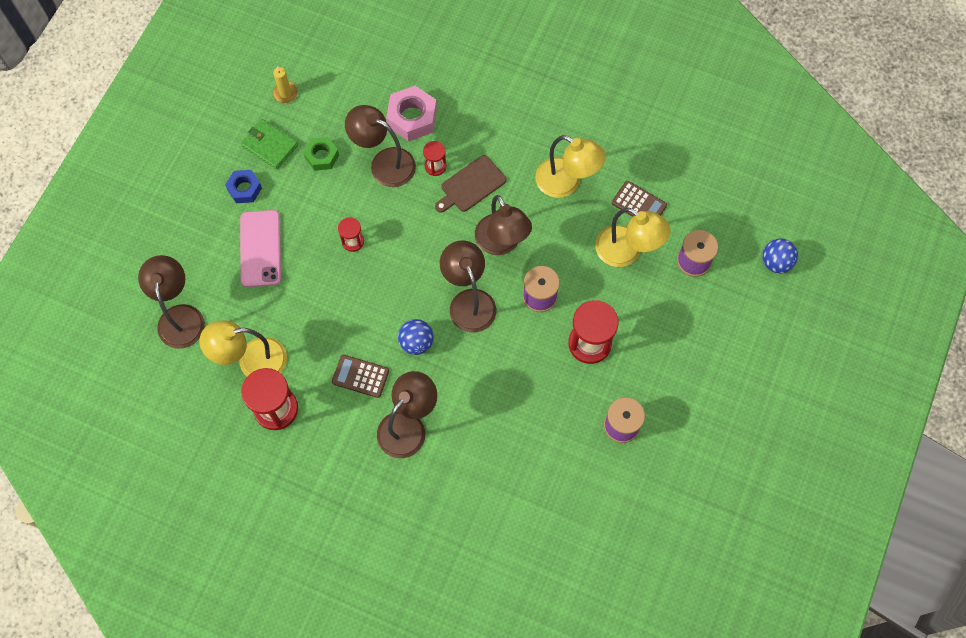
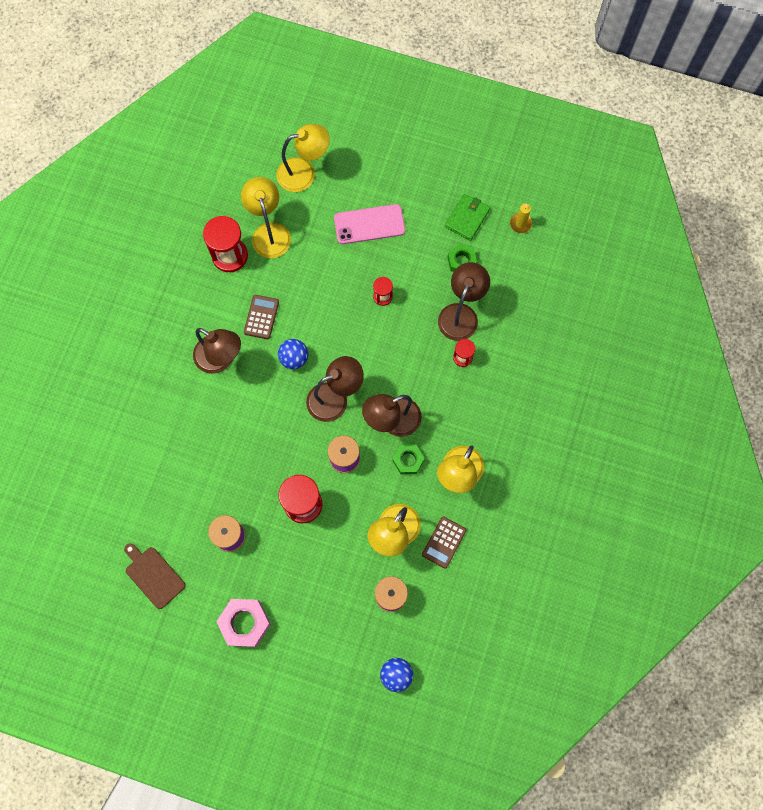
camera: 85 degrees right, 5 degrees up
(180, 316) = (304, 173): brown lamp -> yellow lamp
(244, 189) = (423, 204): blue nut -> none
(412, 118) = (509, 333): pink nut -> pink nut (245, 623)
(471, 185) = (447, 390): brown cutting board -> brown cutting board (153, 575)
(547, 231) = (408, 460): none -> green nut

